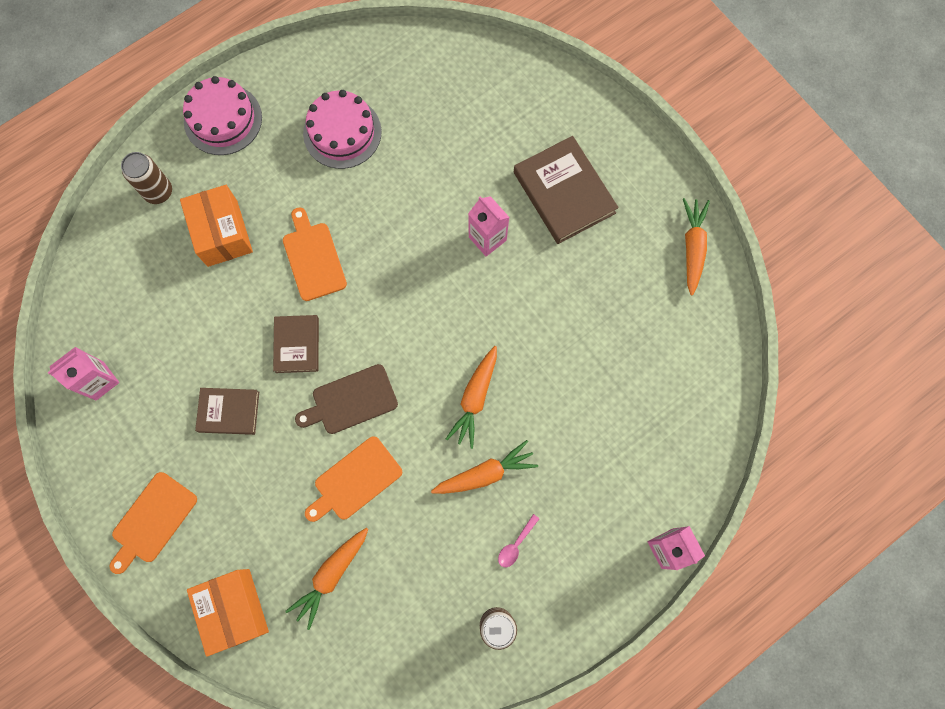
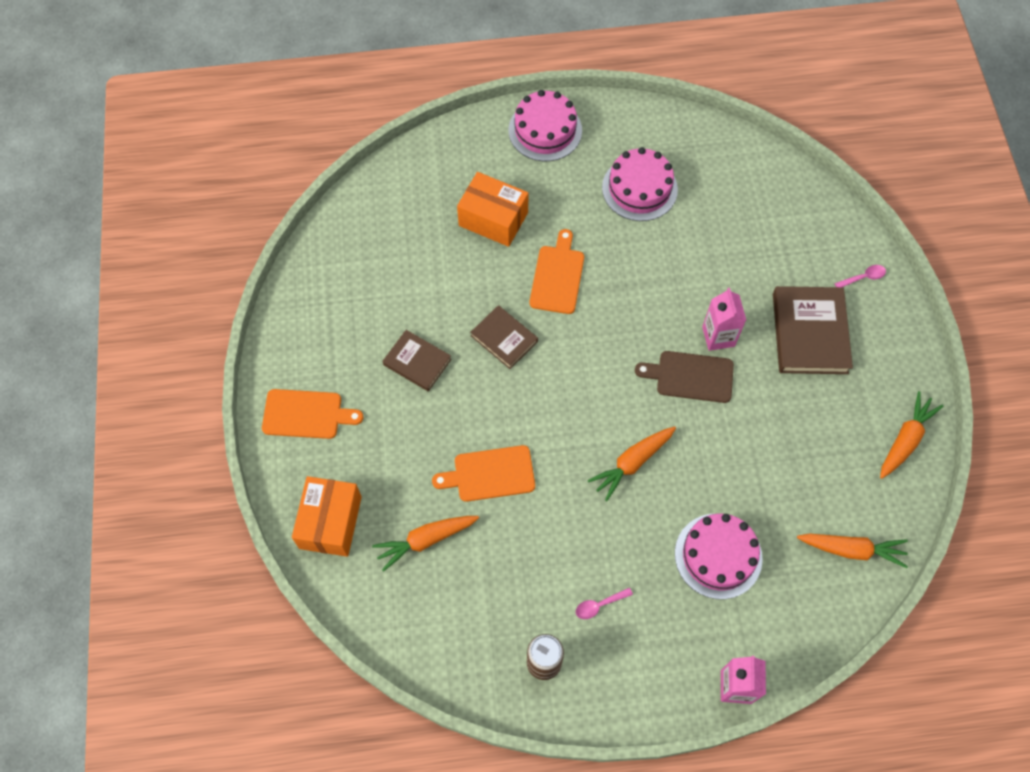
camera: 30 degrees right, 10 degrees down
(100, 381) = (328, 283): pink carton -> none
(152, 520) = (306, 414): orange cutting board -> orange cutting board turned 150 degrees counterclockwise
(158, 192) = (460, 161): brown can -> none
(222, 233) = (493, 219): orange box -> orange box turned 75 degrees counterclockwise
(297, 345) = (504, 338): brown book -> brown book turned 75 degrees counterclockwise
(351, 400) = (523, 407): brown cutting board -> brown cutting board (690, 376)
(485, 473) = (606, 530): orange carrot -> orange carrot (852, 550)
(583, 116) = (863, 277): none -> pink spoon
(592, 441) = (718, 556): none -> pink cake

